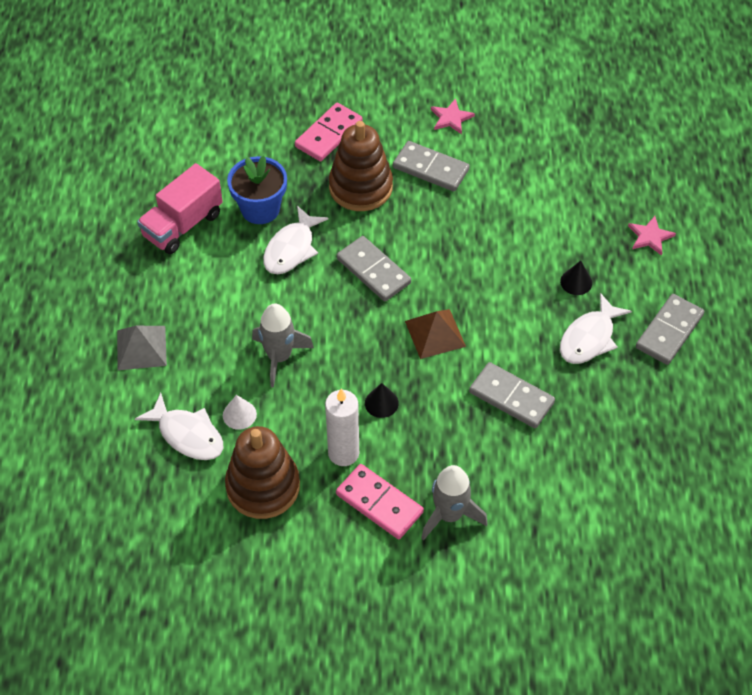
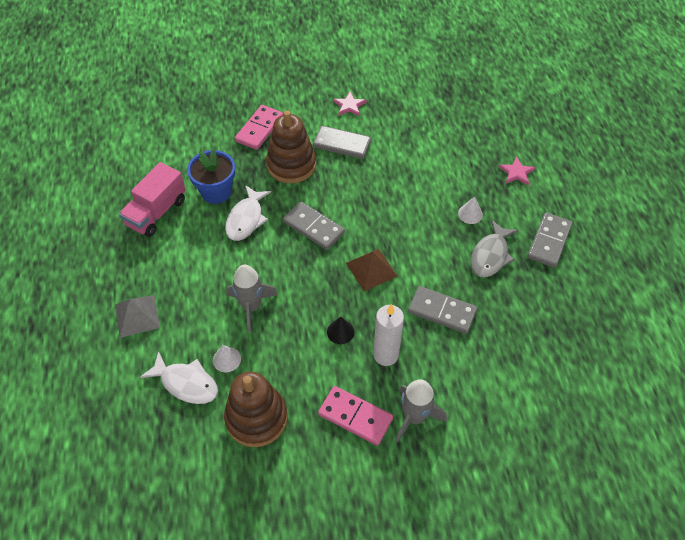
camera: 10 degrees left, 0 degrees up
(343, 453) = (318, 378): white candle -> white candle (385, 355)
(576, 282) = (470, 214): black cone -> white cone
(589, 338) = (490, 255): white fish -> grey fish

